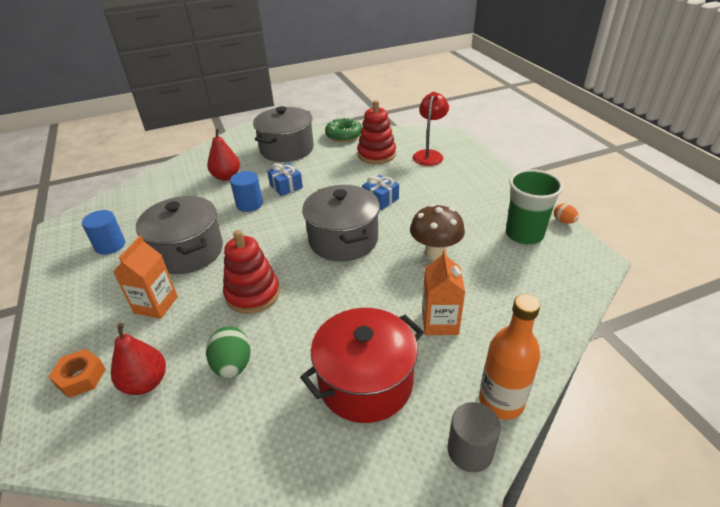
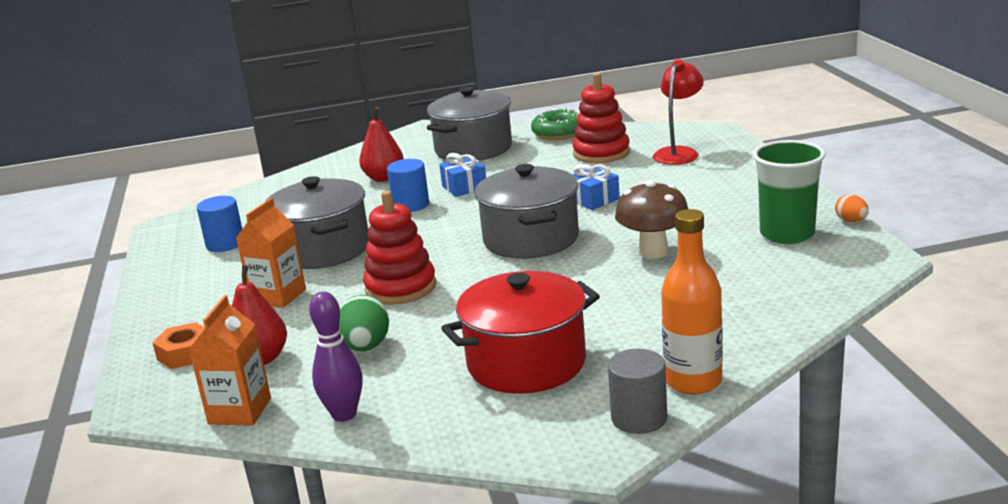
camera: 10 degrees right, 15 degrees down
(223, 455) = (344, 414): none -> purple bowling pin
(440, 322) = (638, 314): orange carton -> orange carton (240, 411)

